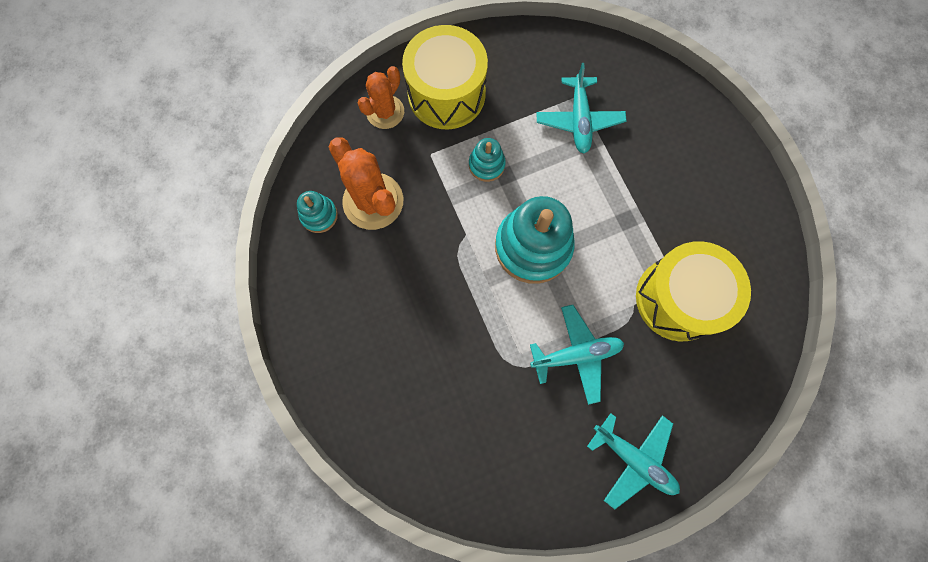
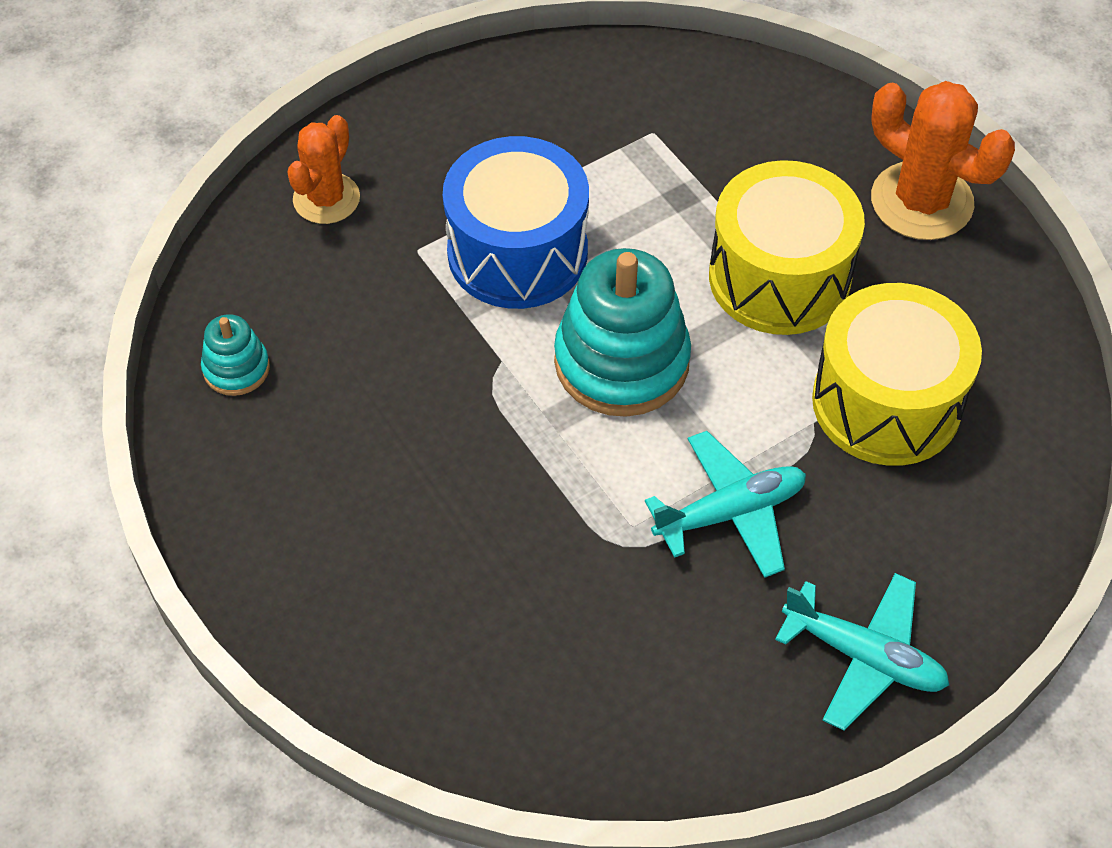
camera: 10 degrees left, 20 degrees down
(373, 201) = (329, 334): orange cactus -> orange cactus (921, 201)
(446, 94) = (428, 158): yellow drum -> yellow drum (779, 277)
(486, 165) = (517, 252): turquoise stacking toy -> blue drum
(579, 120) = (662, 166): turquoise plane -> none

